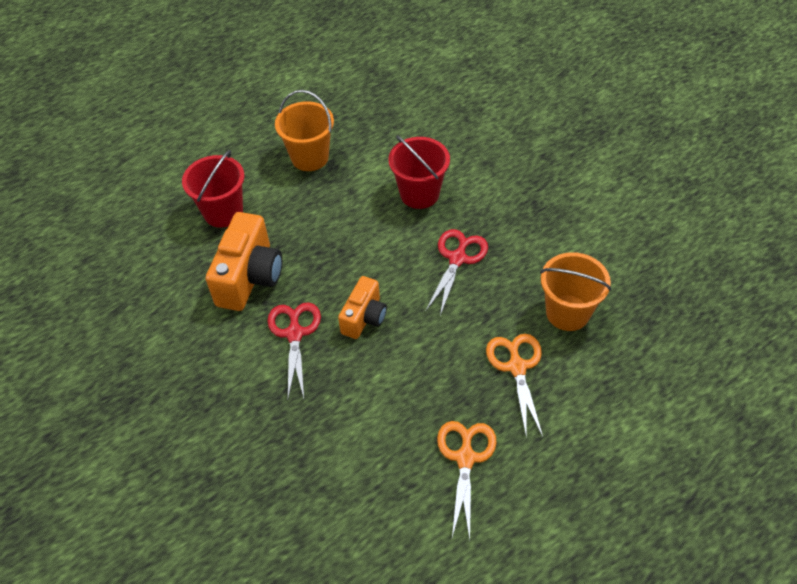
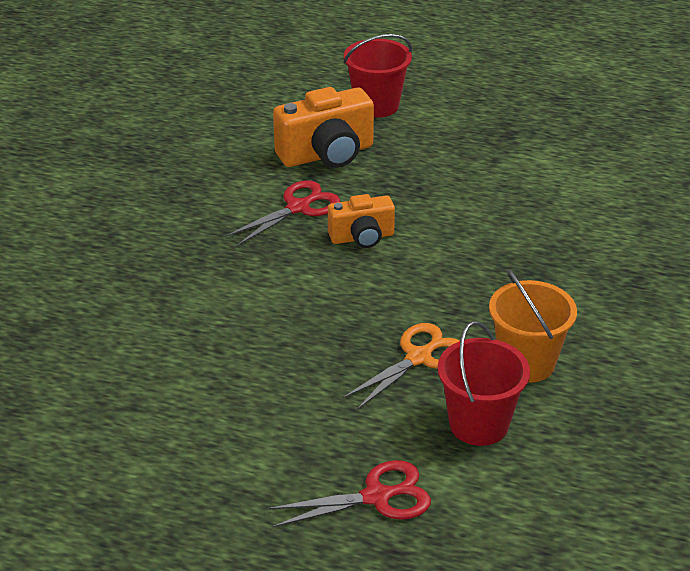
camera: 50 degrees right, 15 degrees down
(310, 157) = (501, 118): orange bucket -> none
(419, 194) = (547, 200): red bucket -> red bucket (478, 424)
(457, 259) = (500, 260): red scissors -> red scissors (376, 497)
(465, 458) = (280, 370): orange scissors -> none

